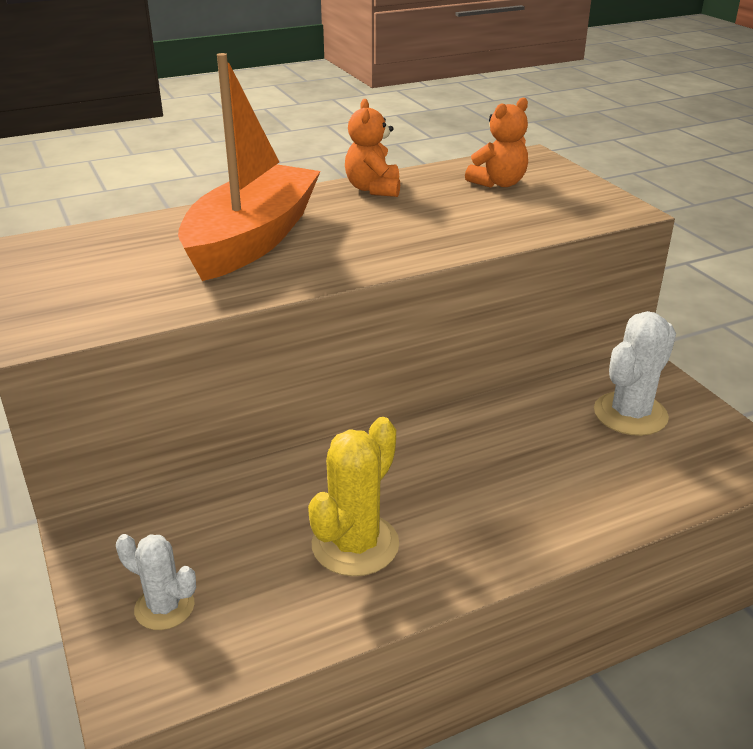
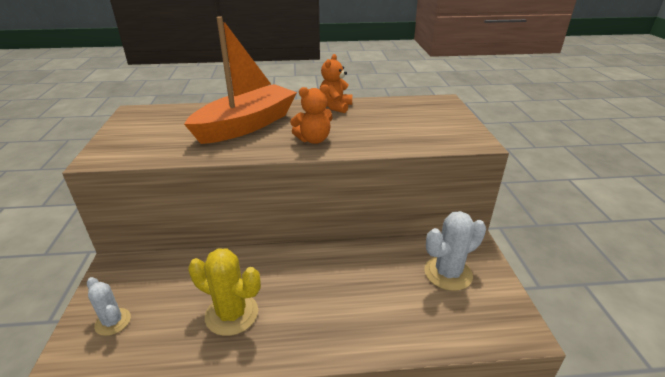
camera: 20 degrees right, 0 degrees up
(355, 545) = (232, 314): yellow cactus -> yellow cactus turned 60 degrees clockwise
(498, 183) = (410, 114): orange teddy bear -> orange teddy bear (313, 140)

